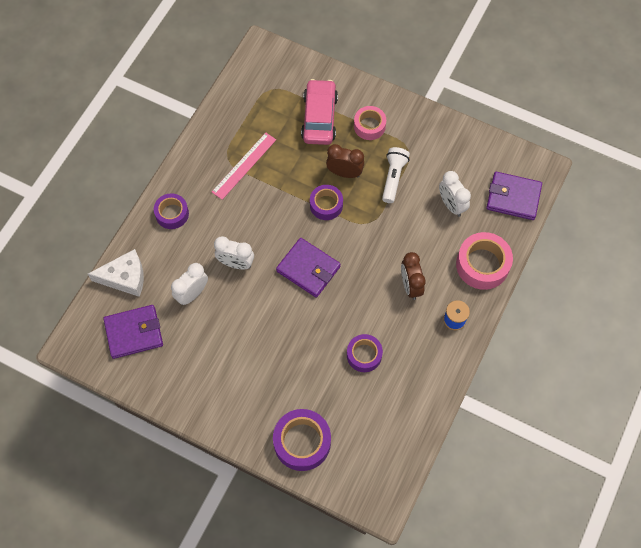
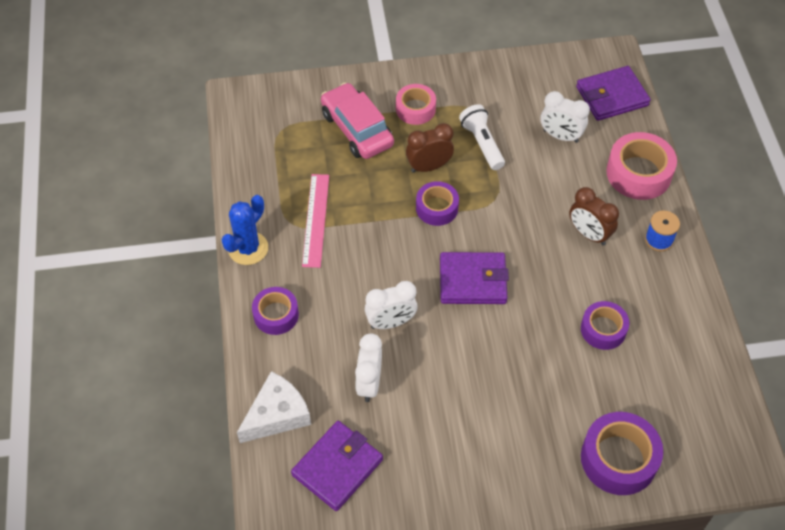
camera: 35 degrees left, 10 degrees down
(188, 159) = (248, 248): none -> blue cactus

